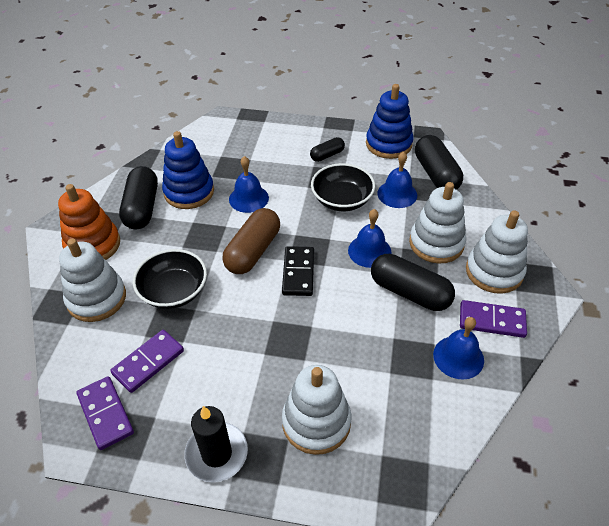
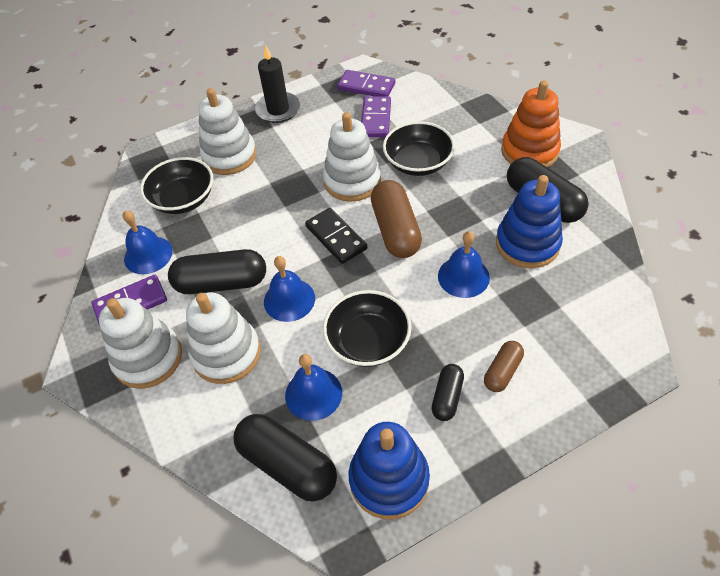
camera: 145 degrees right, 5 degrees up
(96, 298) = (465, 126): white stacking toy -> white stacking toy (352, 181)
(287, 149) = (502, 371): none -> brown capsule
(395, 398) = (183, 199): none -> black bowl

